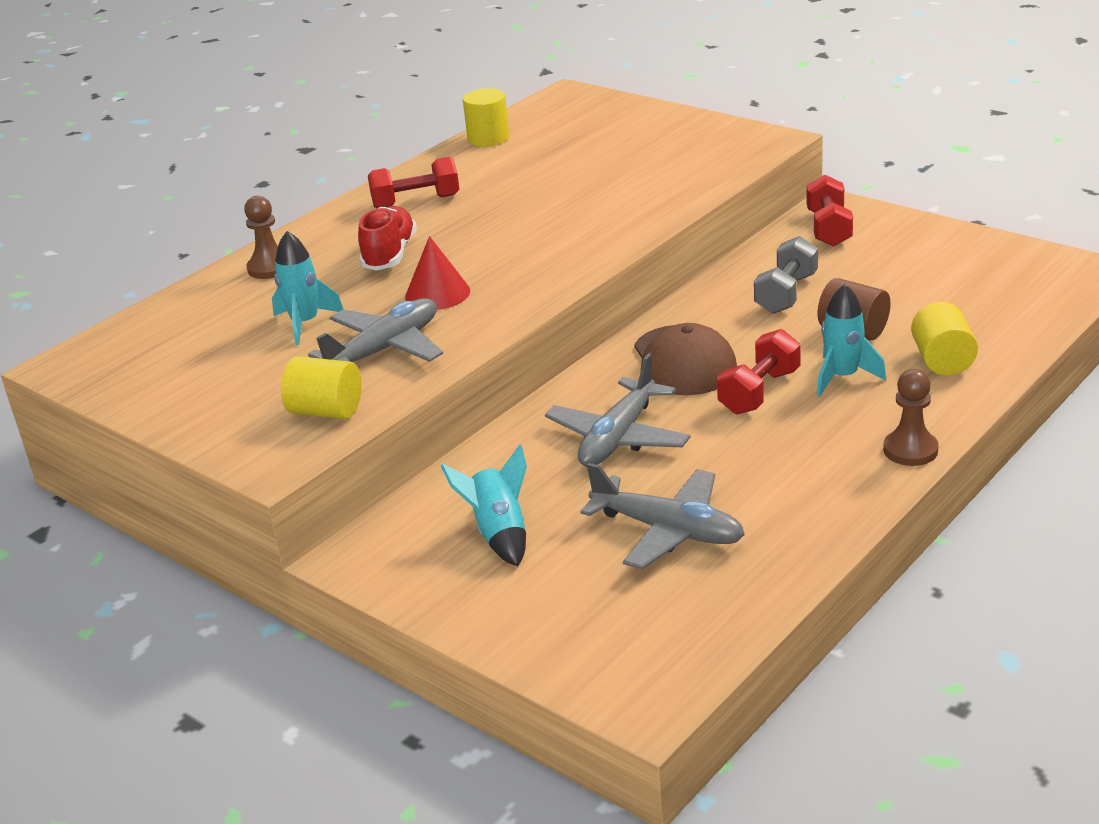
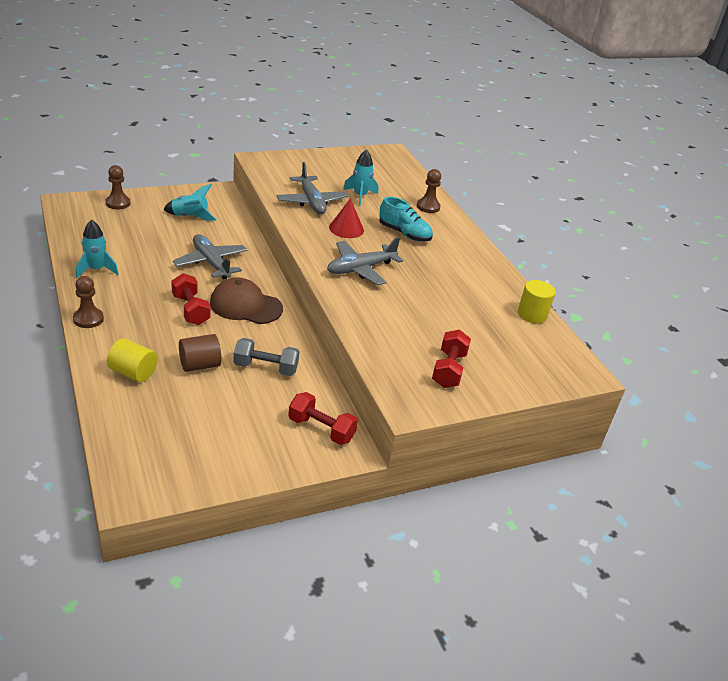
camera: 110 degrees right, 5 degrees up
(326, 411) = (280, 177): yellow cylinder -> none
(389, 255) = (404, 233): red shoe -> turquoise shoe
(416, 202) = (461, 261): red dumbbell -> red dumbbell (449, 370)
(559, 638) = (118, 203): none -> brown pawn
(668, 530) = (136, 244): grey plane -> grey plane (360, 269)
(786, 294) = (265, 368): grey dumbbell -> grey dumbbell turned 45 degrees counterclockwise
(842, 377) = (166, 337): turquoise rocket -> turquoise rocket (96, 269)

